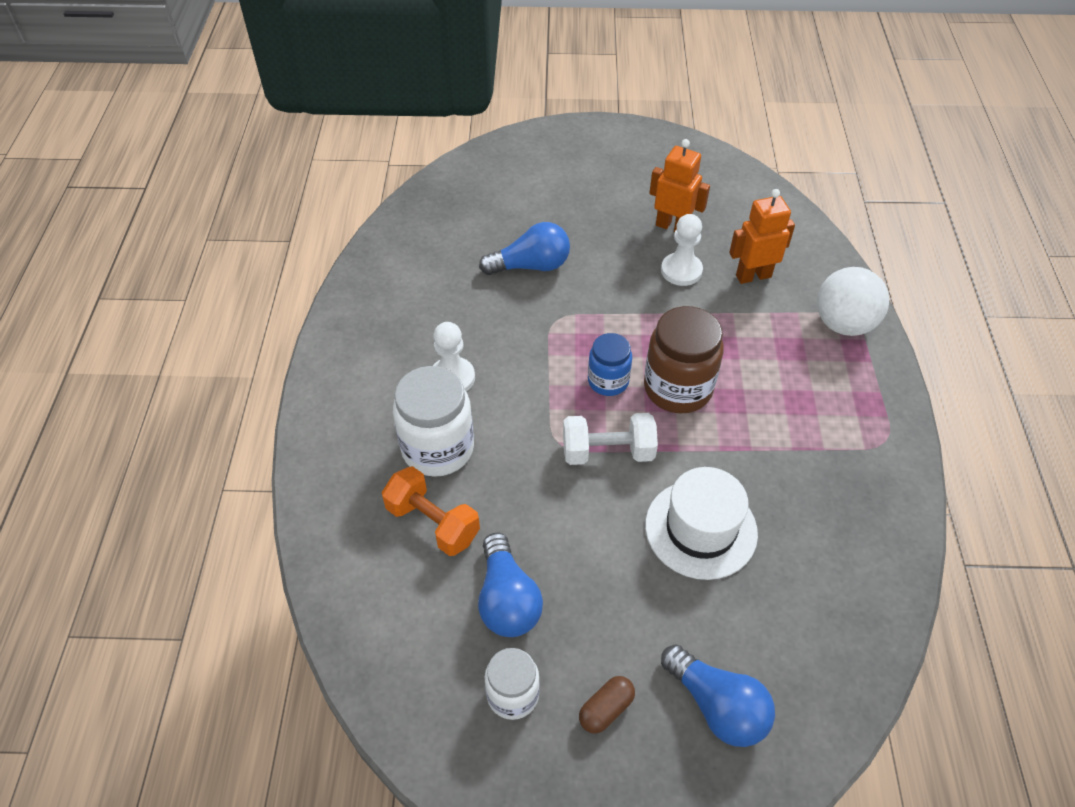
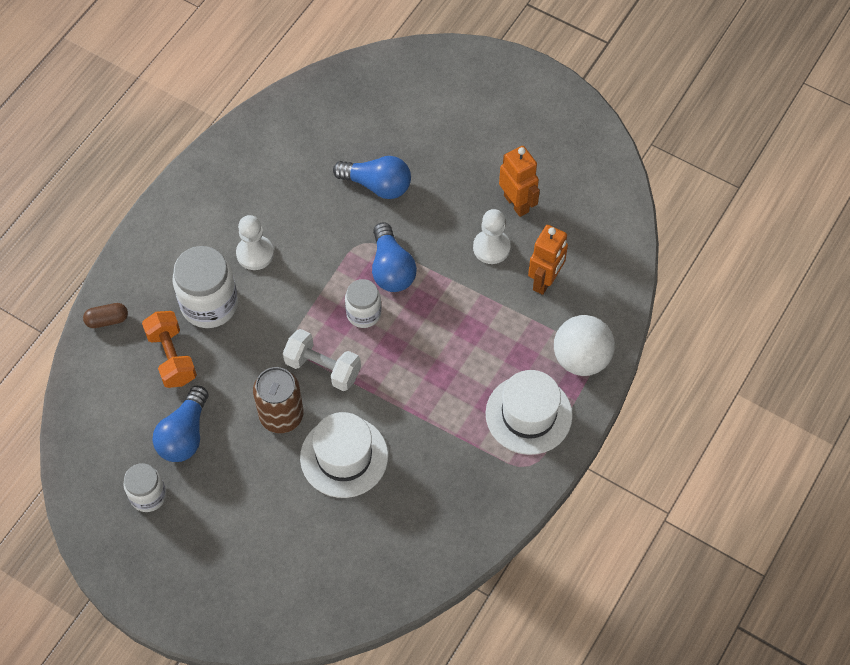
camera: 30 degrees right, 10 degrees up
(601, 521) = (281, 415): none -> brown can
(606, 709) = (197, 535): brown capsule -> brown capsule (107, 320)
(608, 381) = (363, 313): blue jar -> white jar
(678, 388) = (410, 345): brown jar -> none
(717, 706) = (265, 571): blue light bulb -> blue light bulb (391, 268)
(753, 276) = (545, 281): orange robot -> orange robot turned 105 degrees clockwise
(842, 395) = (528, 414): none -> white hat

